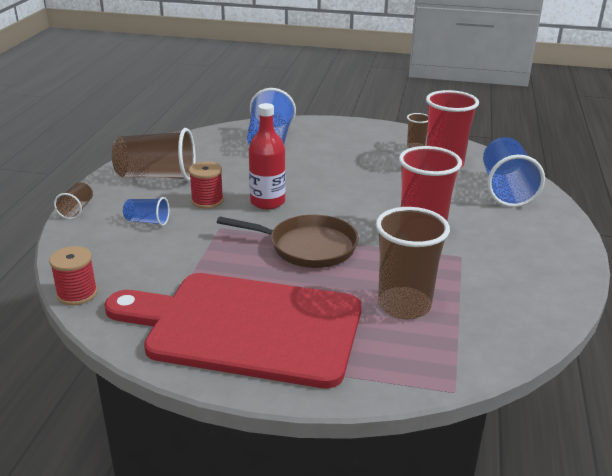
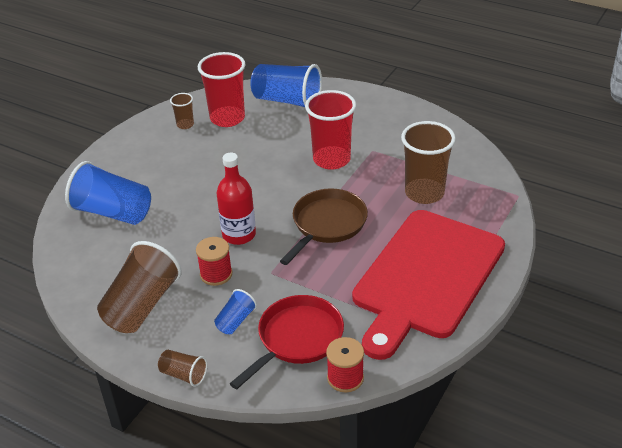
camera: 70 degrees left, 10 degrees up
(128, 257) = (297, 339): none -> red pan

